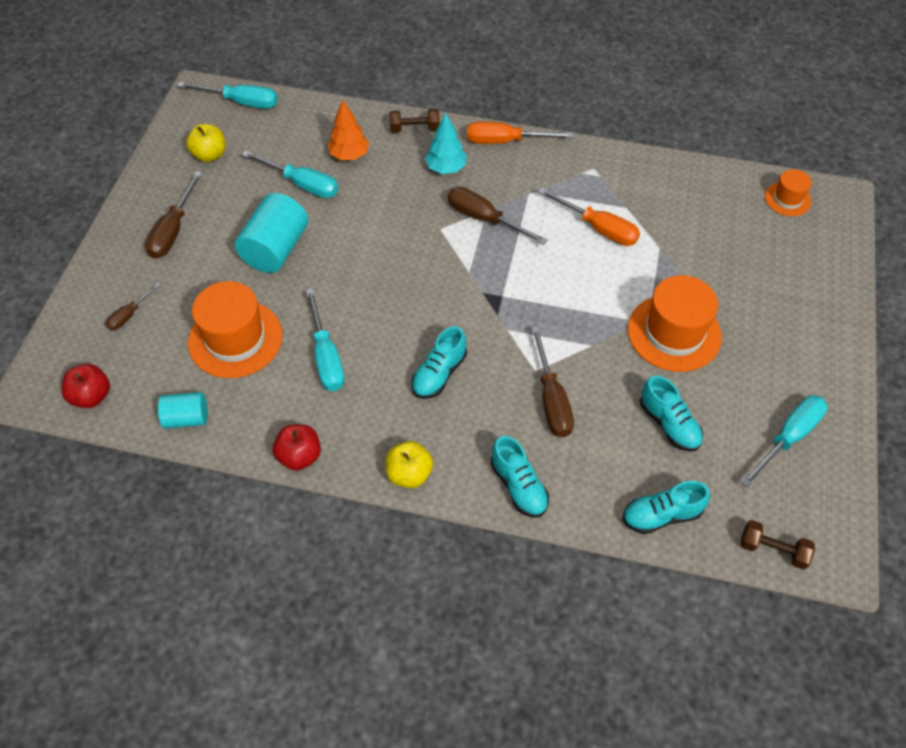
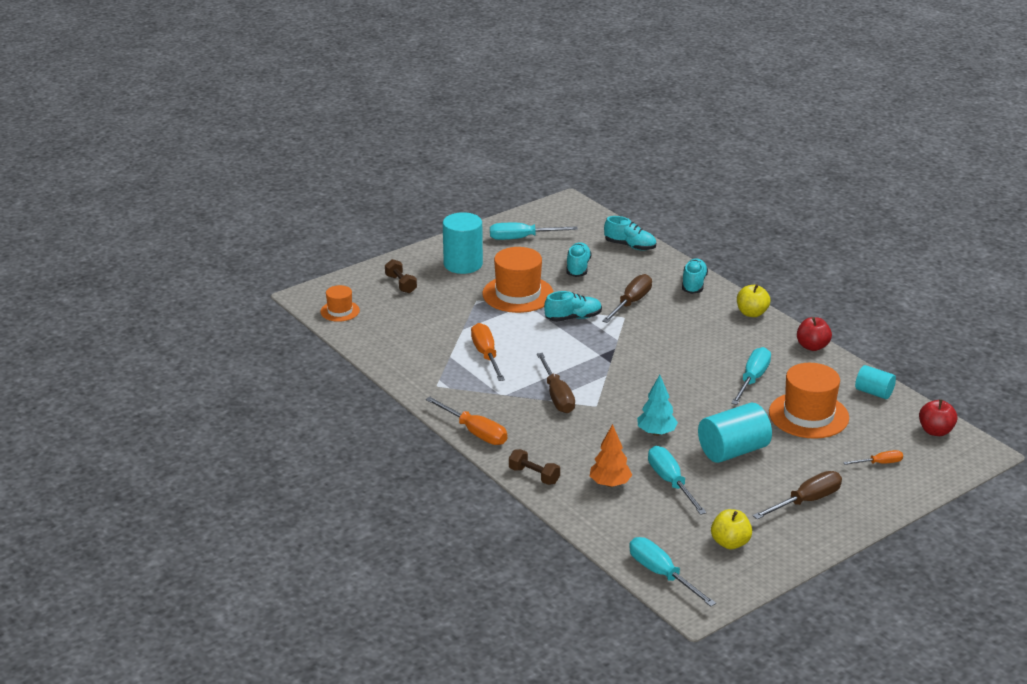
camera: 140 degrees left, 25 degrees down
(129, 315) = (879, 463): brown screwdriver -> orange screwdriver
(439, 373) = (686, 341): turquoise shoe -> turquoise shoe (573, 318)
(446, 168) = (544, 438): turquoise tree -> turquoise tree (656, 432)
(773, 550) = (591, 217): brown dumbbell -> brown dumbbell (401, 284)
(783, 343) = (463, 264): none -> turquoise cylinder

